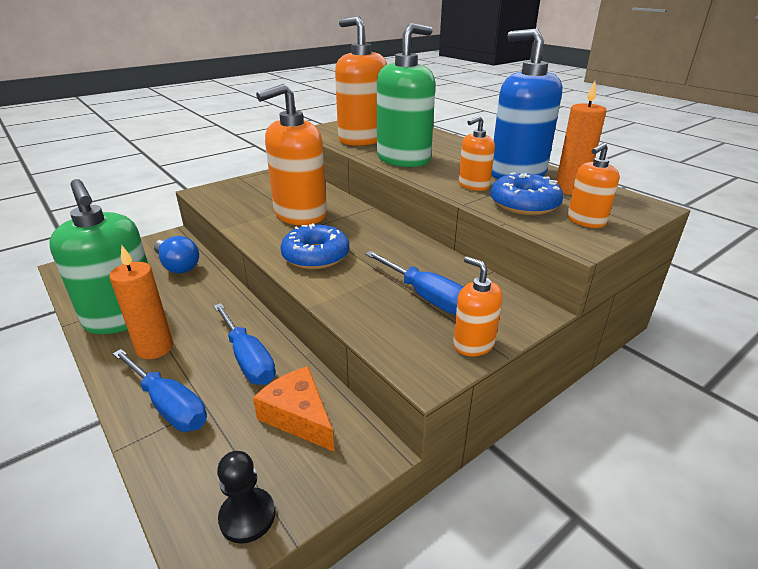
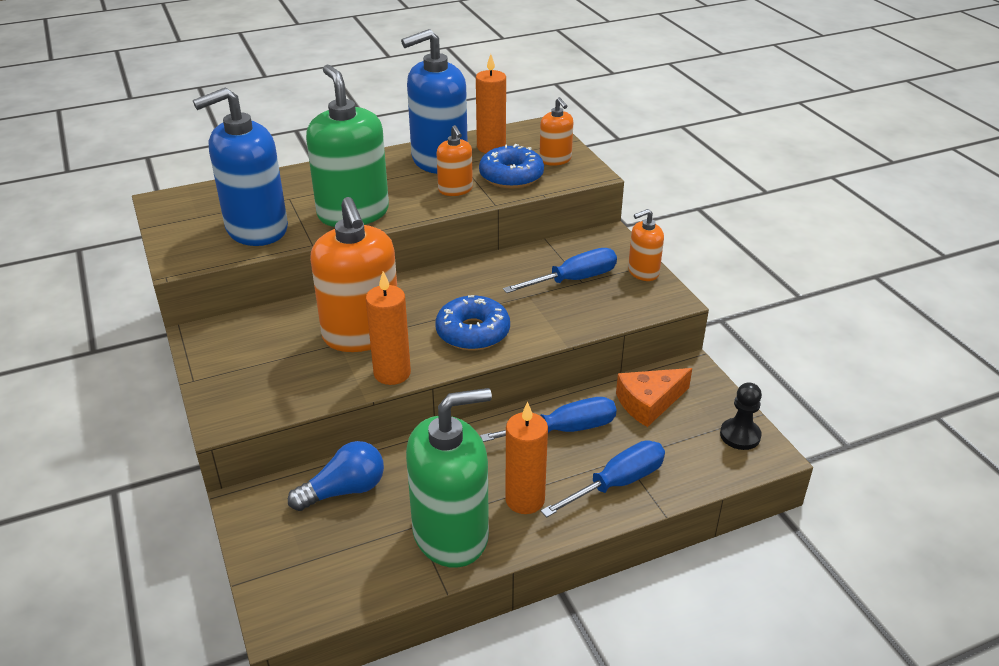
camera: 75 degrees left, 5 degrees up
(254, 232) = (392, 373): none -> orange candle
(362, 139) = (256, 229): orange soap dispenser -> blue soap dispenser

